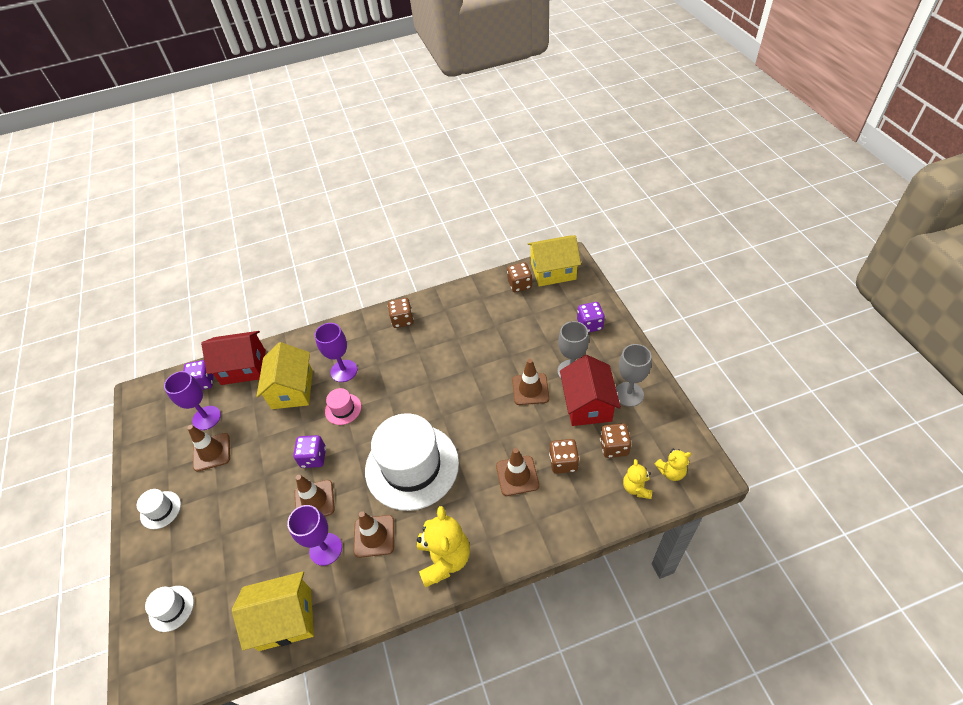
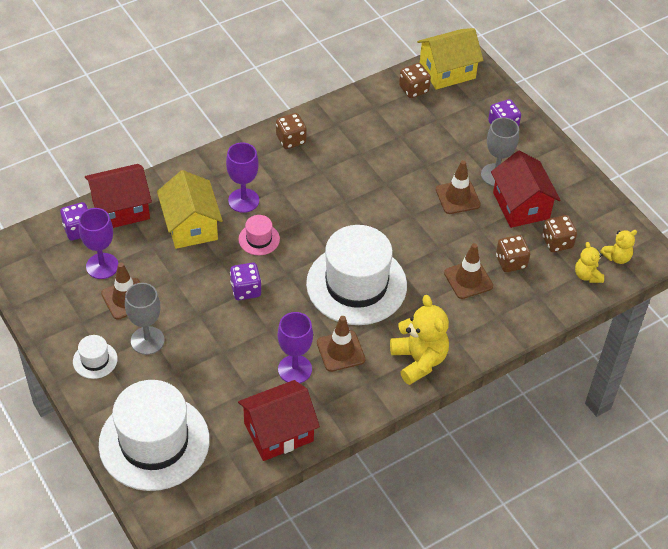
camera: 20 degrees left, 0 degrees up
(171, 608) = (154, 442): white hat -> white hat, size x2.38
(285, 619) = (278, 432): yellow house -> red house
(314, 500) = (264, 329): brown traffic cone -> none
(629, 394) = (560, 191): grey goblet -> grey goblet (147, 340)

